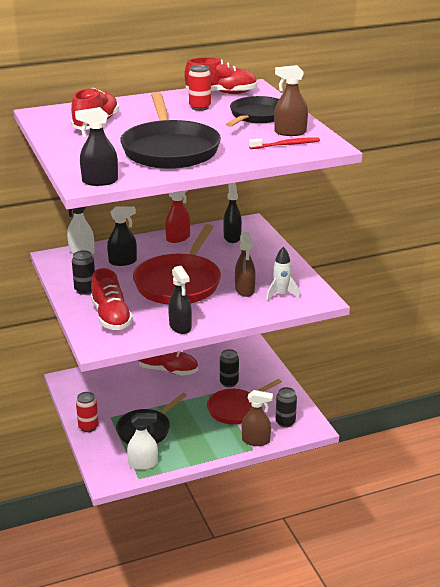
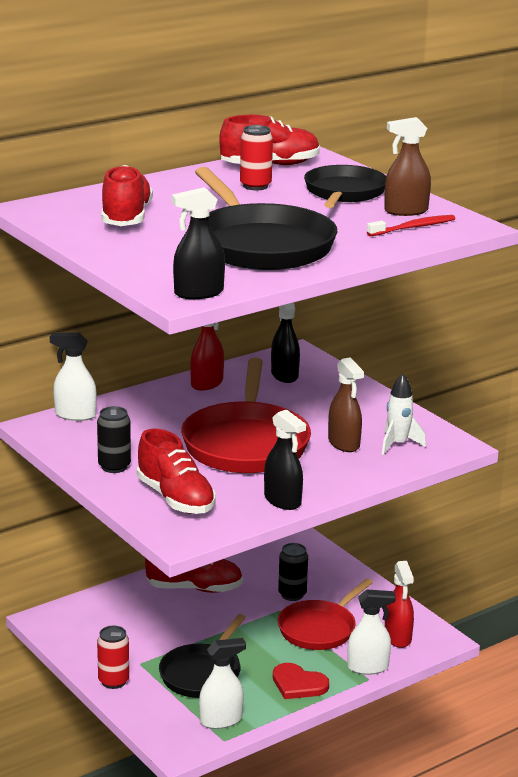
camera: 15 degrees left, 5 degrees down
(123, 261) = (145, 423): black spray bottle -> none
(204, 446) = (298, 684): none -> red heart
(256, 441) = (368, 667): brown spray bottle -> white spray bottle
(285, 422) = (398, 637): black can -> red spray bottle

